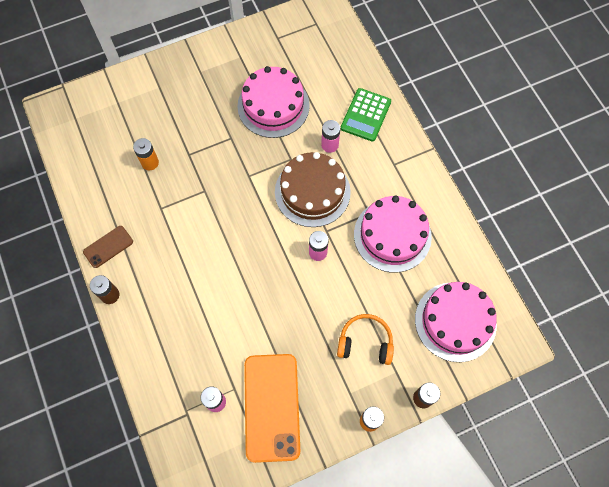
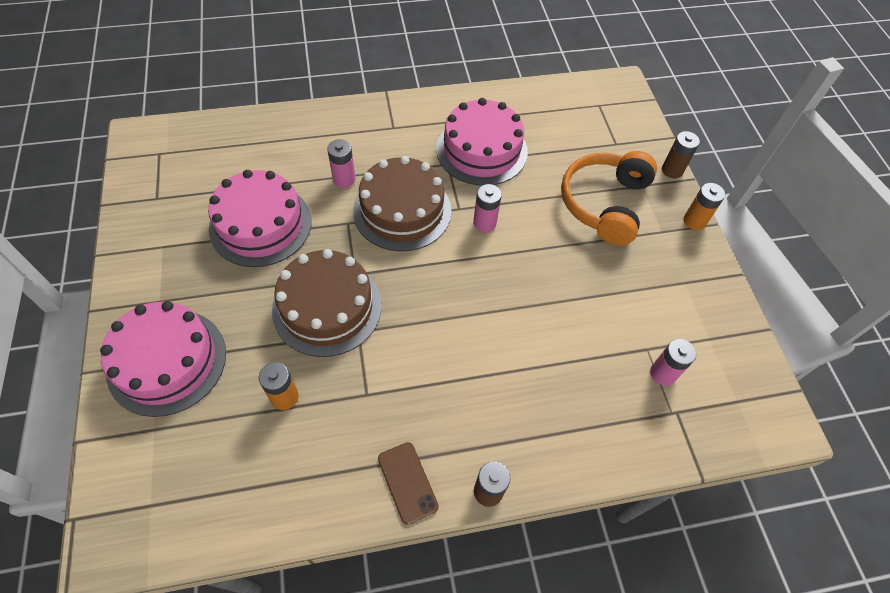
camera: 80 degrees left, 10 degrees down
(218, 167) = (327, 307): none -> brown cake
(271, 407) = (673, 312): orange phone -> none
(365, 343) = (605, 204): orange headphones -> orange headphones, size x1.52
(366, 115) = (318, 136): green calculator -> none
(455, 321) = (592, 124): pink cake -> pink cake (167, 361)

